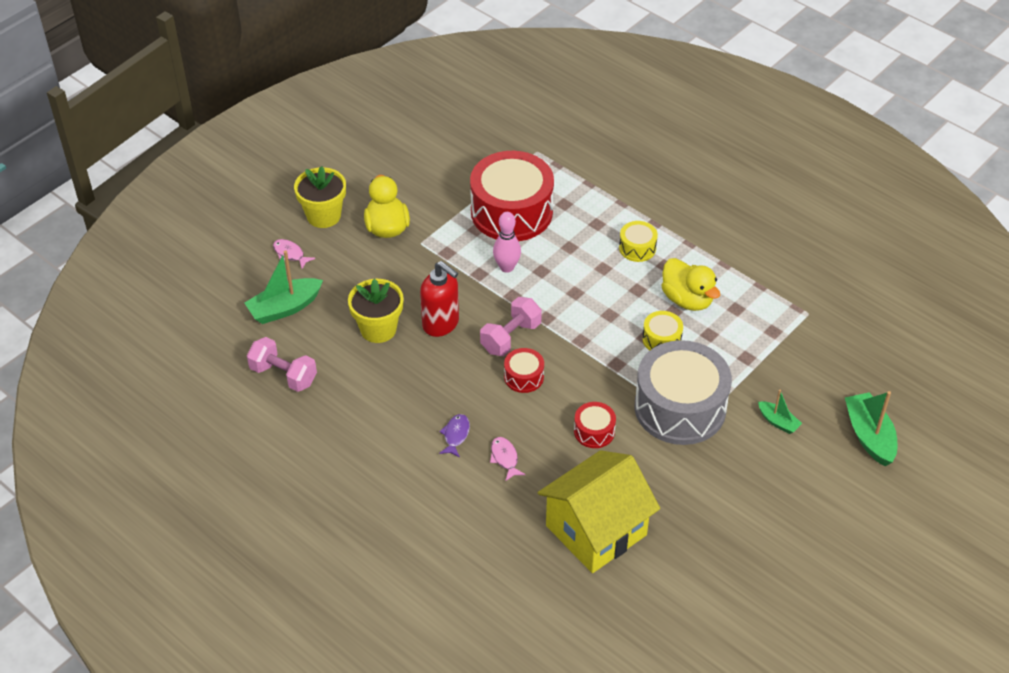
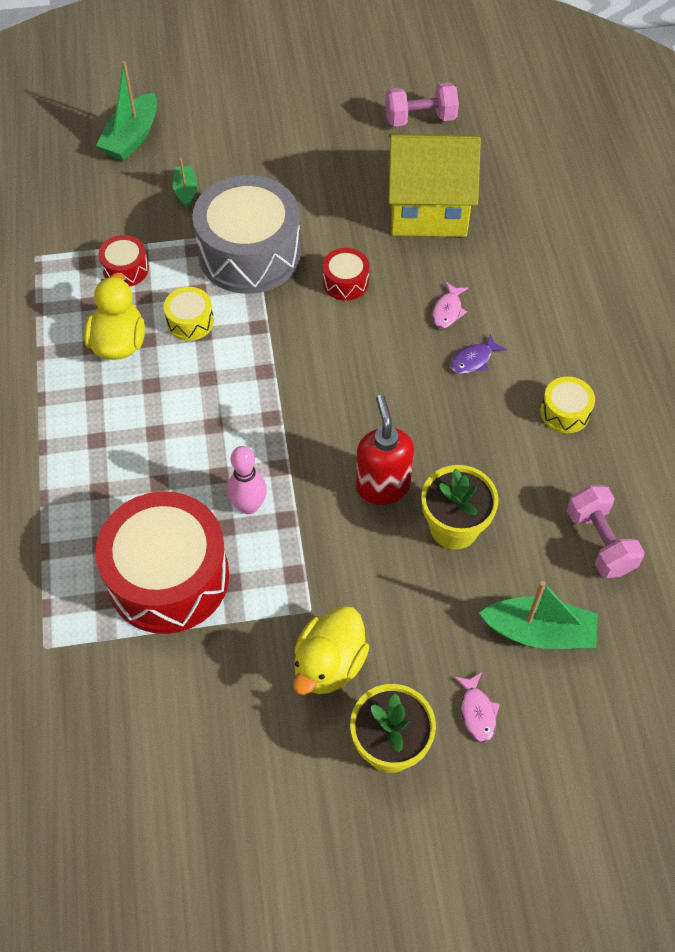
camera: 140 degrees left, 10 degrees up
(510, 337) = (327, 421): pink dumbbell -> pink dumbbell (420, 119)
(524, 377) = (356, 372): red drum -> red drum (125, 269)
(637, 248) = (95, 431): yellow drum -> yellow drum (565, 412)

